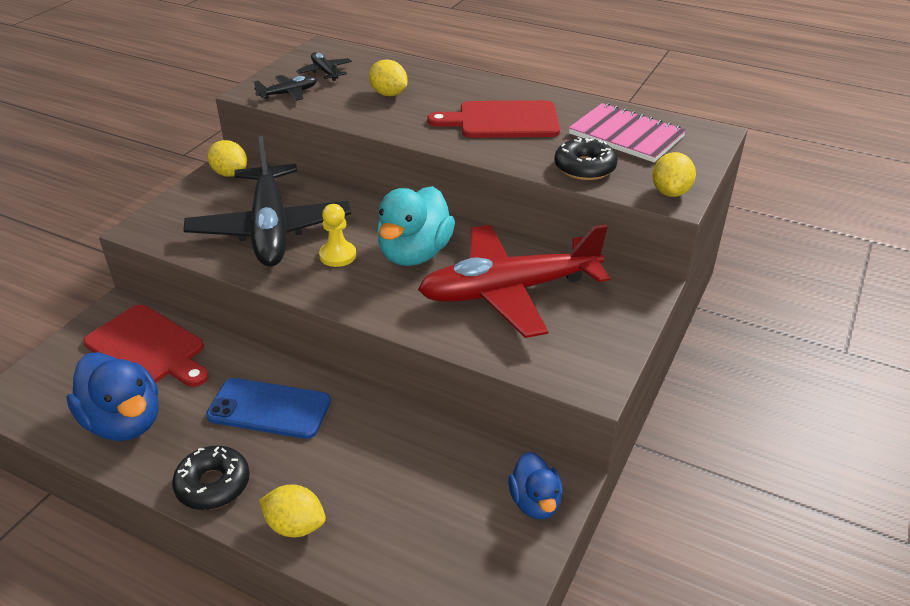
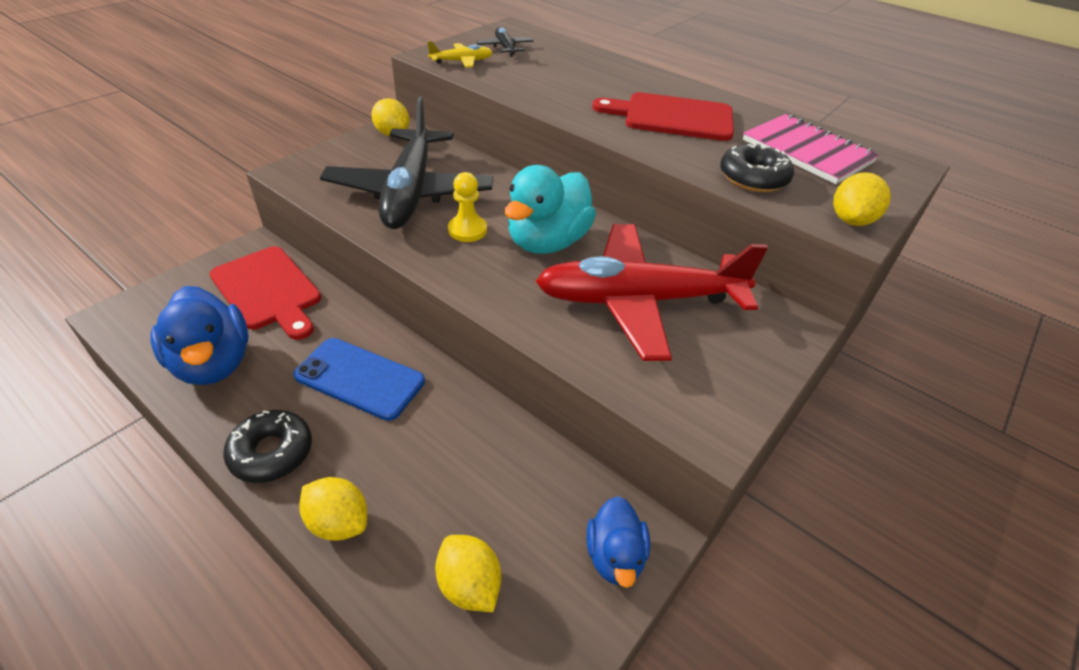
camera: 10 degrees right, 5 degrees up
(288, 93) = (462, 61): black plane -> yellow plane
(389, 94) = (561, 76): yellow lemon -> yellow lemon (469, 585)

